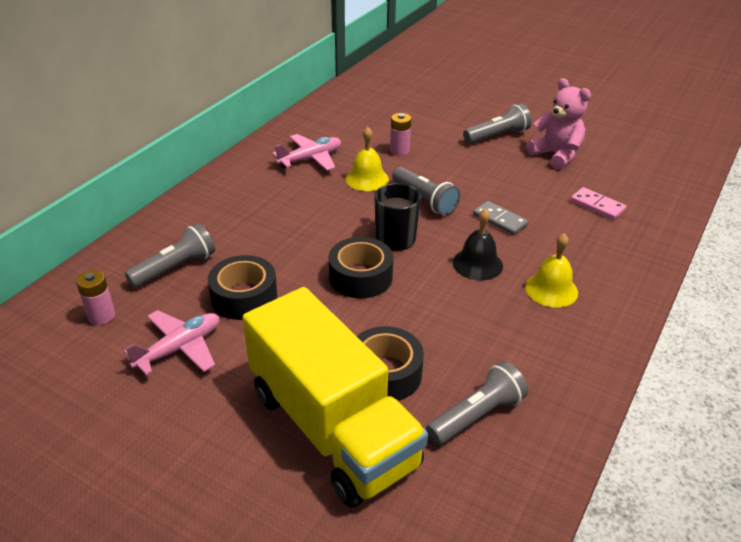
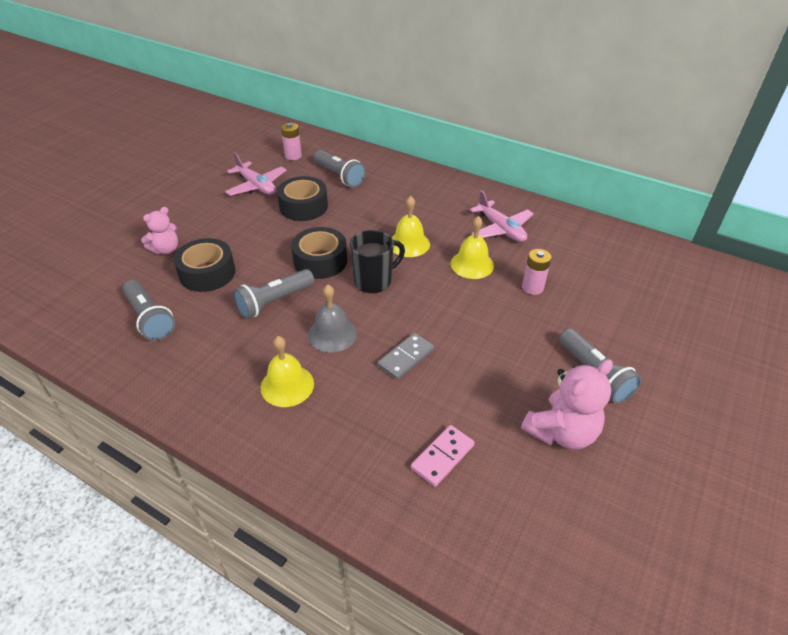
camera: 90 degrees right, 5 degrees up
(331, 215) = (409, 244): none -> yellow bell
(332, 428) = (166, 249): yellow truck -> pink teddy bear
(424, 200) = (439, 302): grey flashlight -> grey flashlight (274, 302)
(477, 264) = (332, 334): black bell -> grey bell

